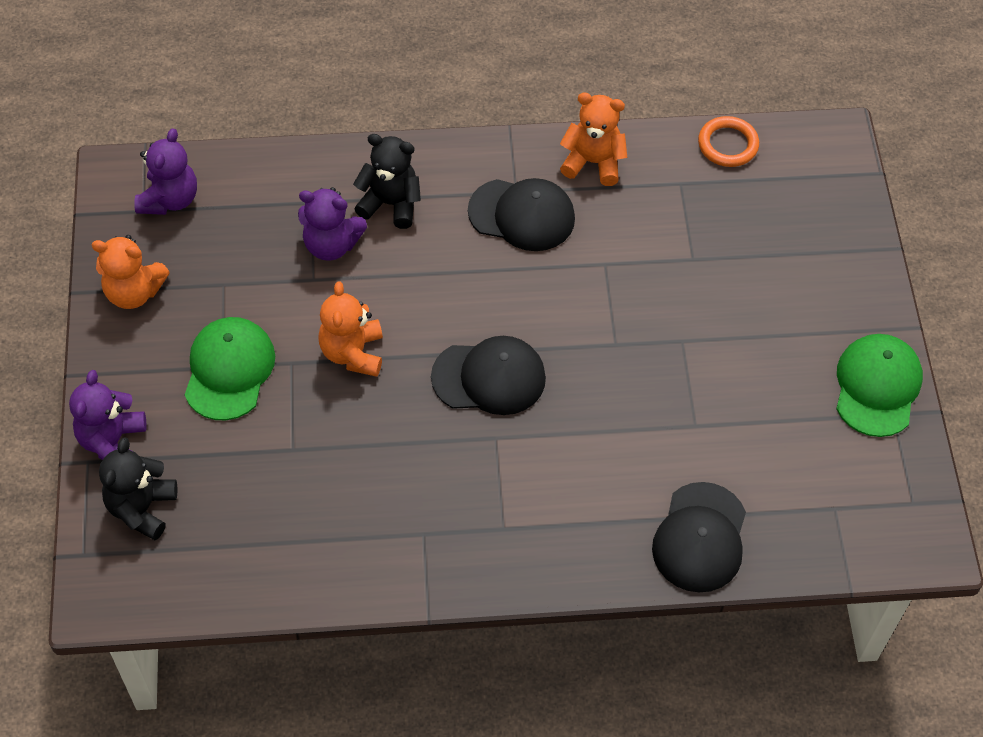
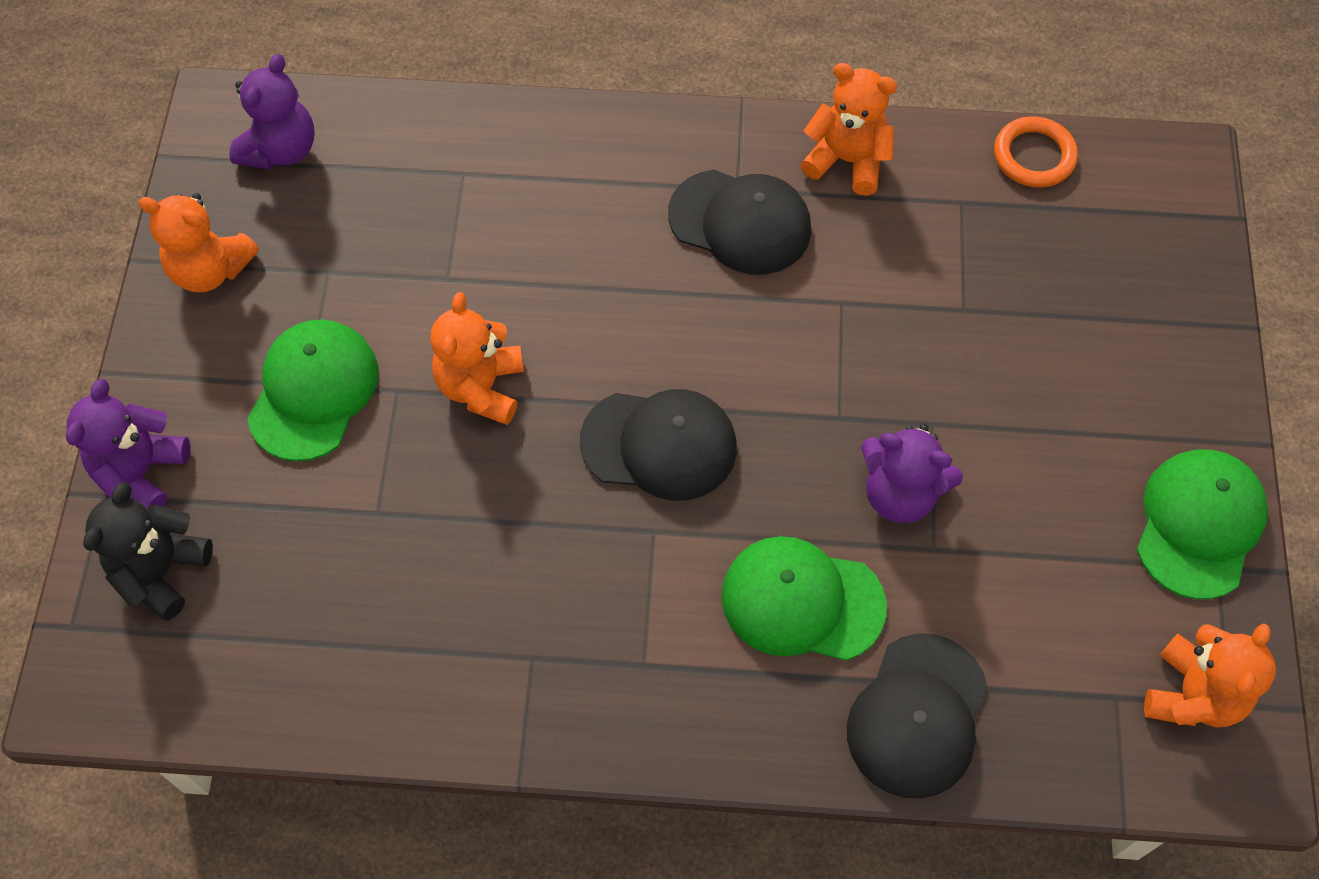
camera: 10 degrees right, 5 degrees up
(331, 245) = (480, 234): purple teddy bear -> purple teddy bear (900, 493)
(390, 204) = (568, 187): black teddy bear -> none
(608, 472) = (802, 601): none -> green cap
(886, 500) = (1192, 695): none -> orange teddy bear

